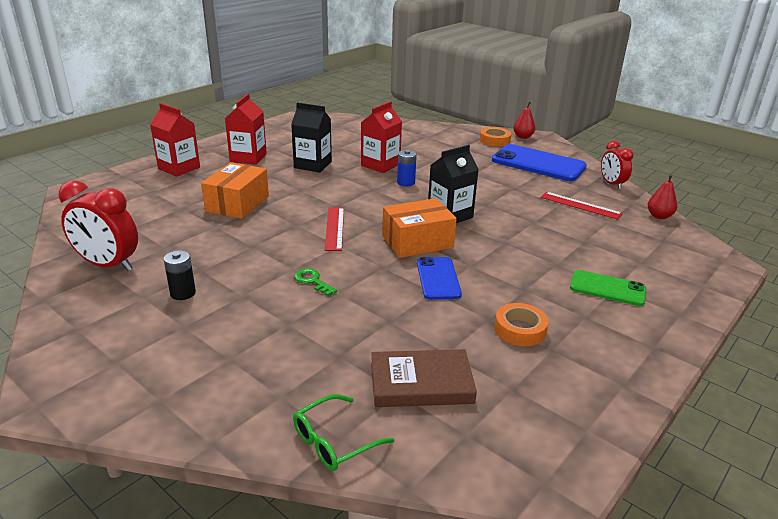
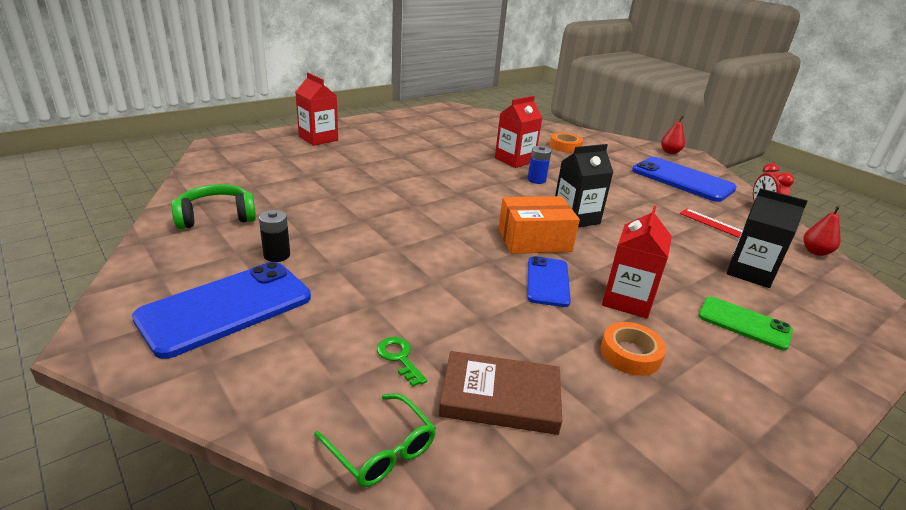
camera: 10 degrees right, 0 degrees up
(108, 265) = (217, 217): red clock -> green headphones
(154, 349) = (226, 308): none -> blue phone
(237, 203) = (362, 177): orange box -> none
(248, 158) = (386, 137): red carton -> red carton (627, 300)
(312, 281) = (412, 263): green key -> green key (399, 358)
(313, 165) = (447, 151): black carton -> black carton (750, 272)
(334, 228) = (451, 214): red ruler -> none
(334, 441) = (381, 449): green glasses -> green glasses turned 105 degrees counterclockwise
(494, 140) = (639, 152): orange tape -> orange tape (565, 146)

